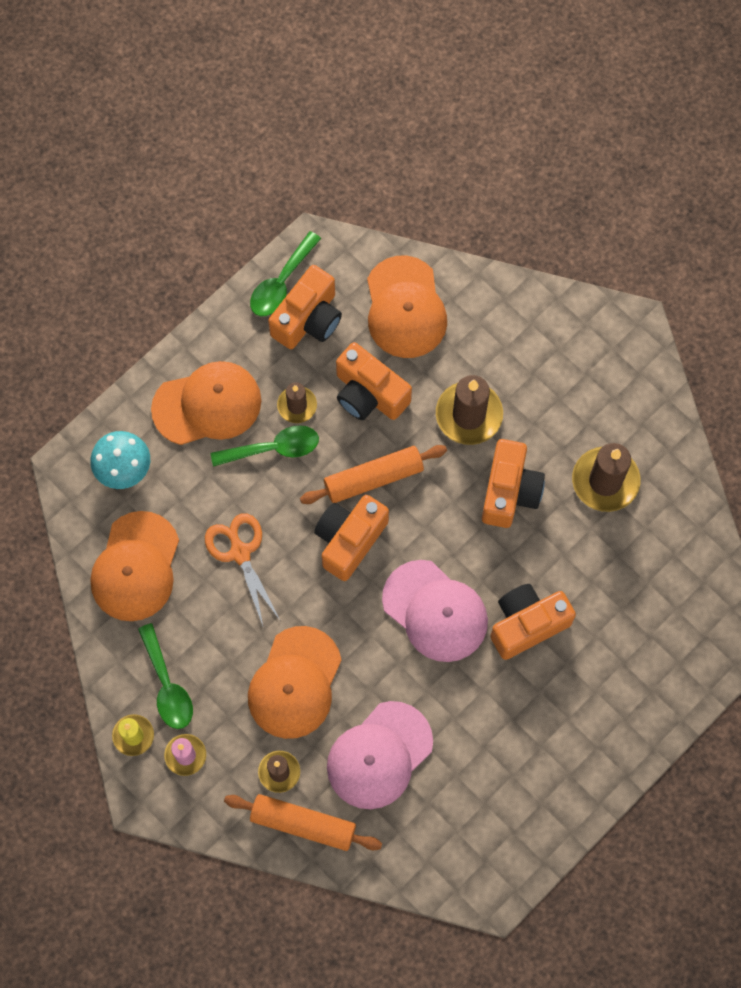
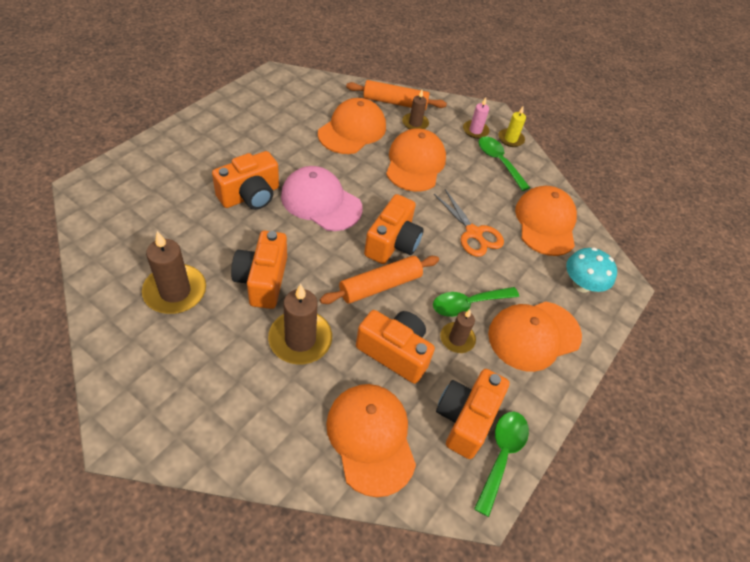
camera: 165 degrees right, 20 degrees down
(379, 755) = (352, 130): pink cap -> orange cap

